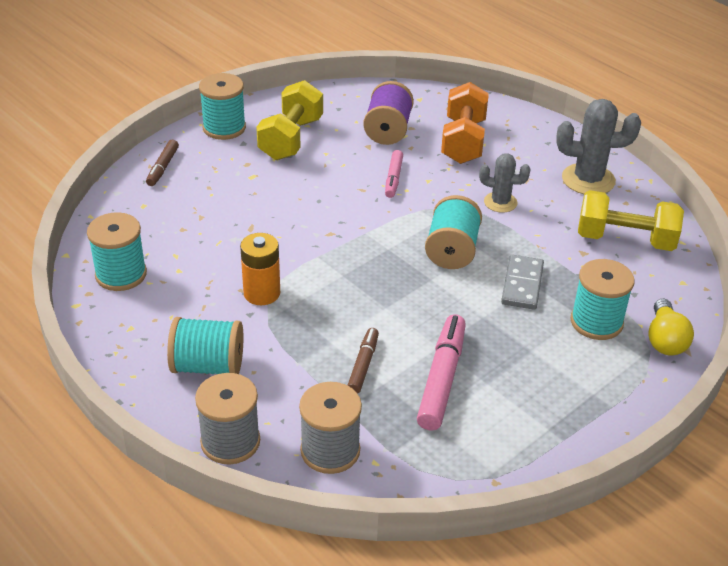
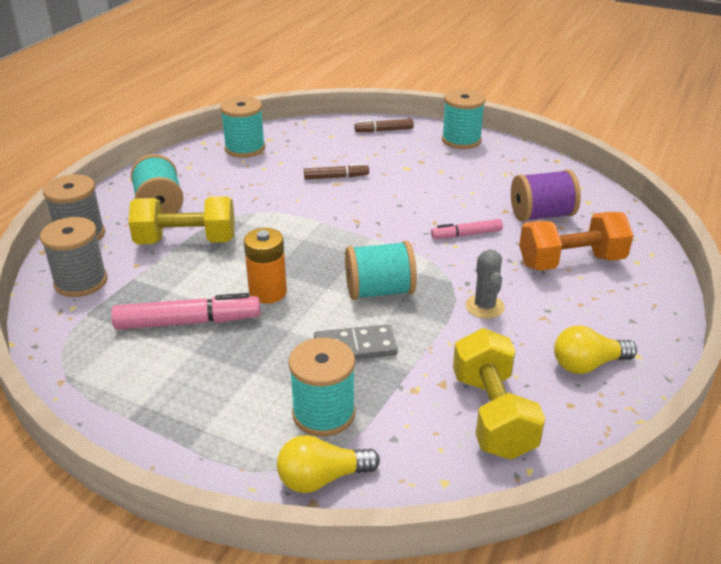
camera: 70 degrees right, 5 degrees down
(262, 293) = (256, 207): orange battery -> orange battery (268, 292)
(291, 139) = (476, 171): yellow dumbbell -> yellow dumbbell (186, 241)
(363, 365) = (189, 275): brown marker -> brown marker (336, 177)
(588, 180) = (587, 364): grey cactus -> yellow light bulb

